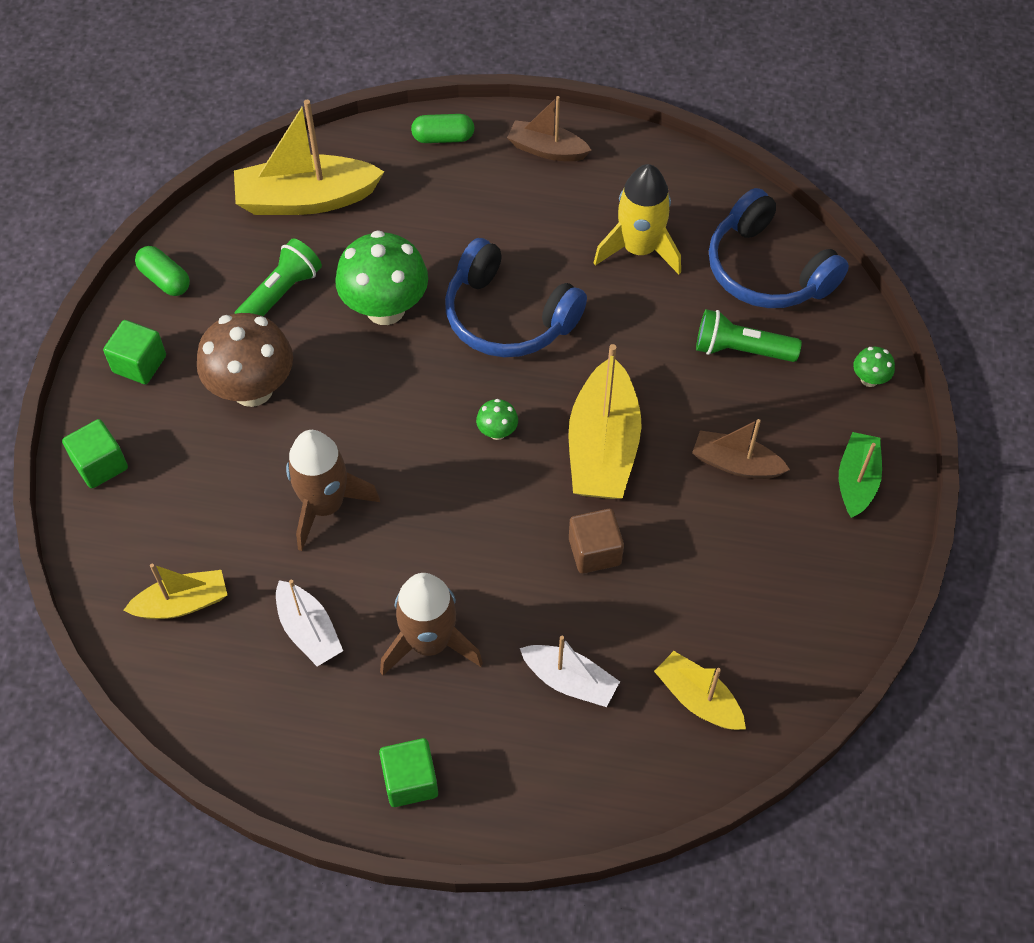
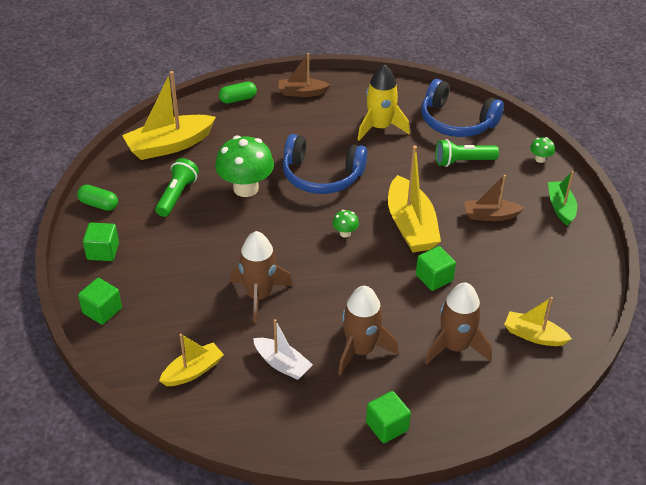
camera: 20 degrees left, 15 degrees down
(252, 389) = (183, 247): brown mushroom -> none
(570, 681) = (455, 347): white boat -> brown rocket
(594, 551) = (434, 278): brown cube -> green cube

